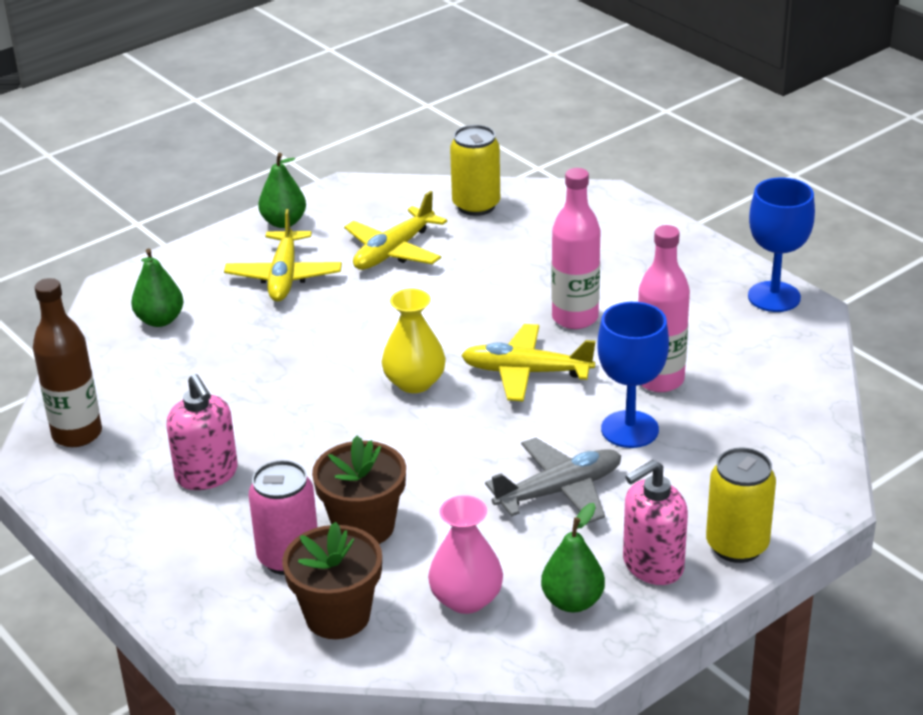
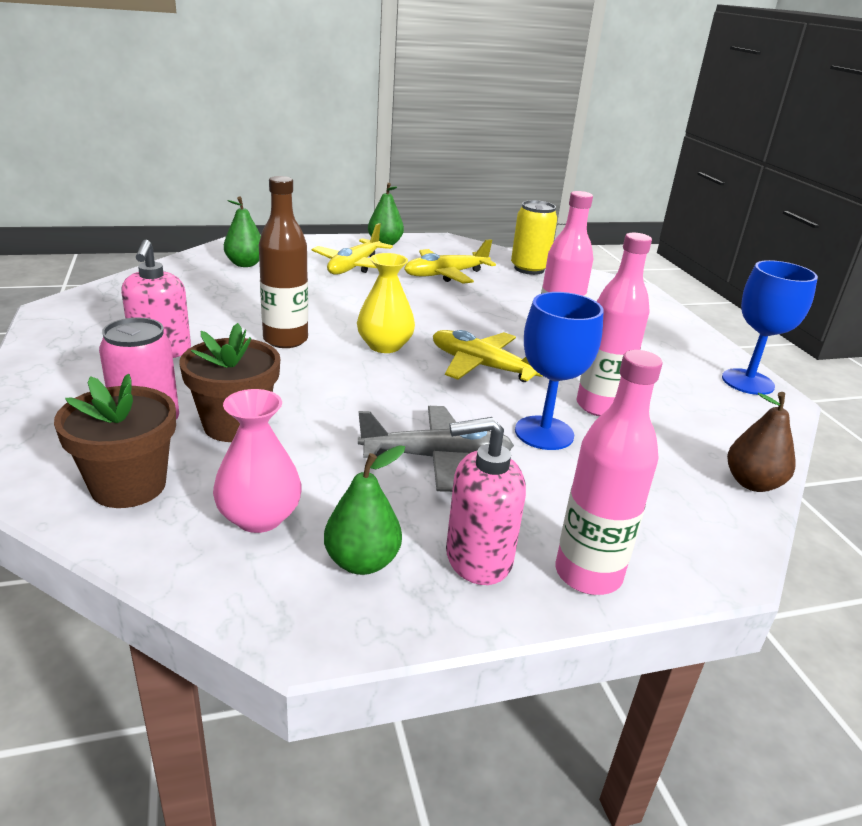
camera: 20 degrees right, 5 degrees down
(77, 434) = (108, 301): brown bottle -> brown bottle (285, 340)
(737, 545) = (588, 574): yellow can -> pink bottle
(820, 415) = (752, 483): none -> brown pear

